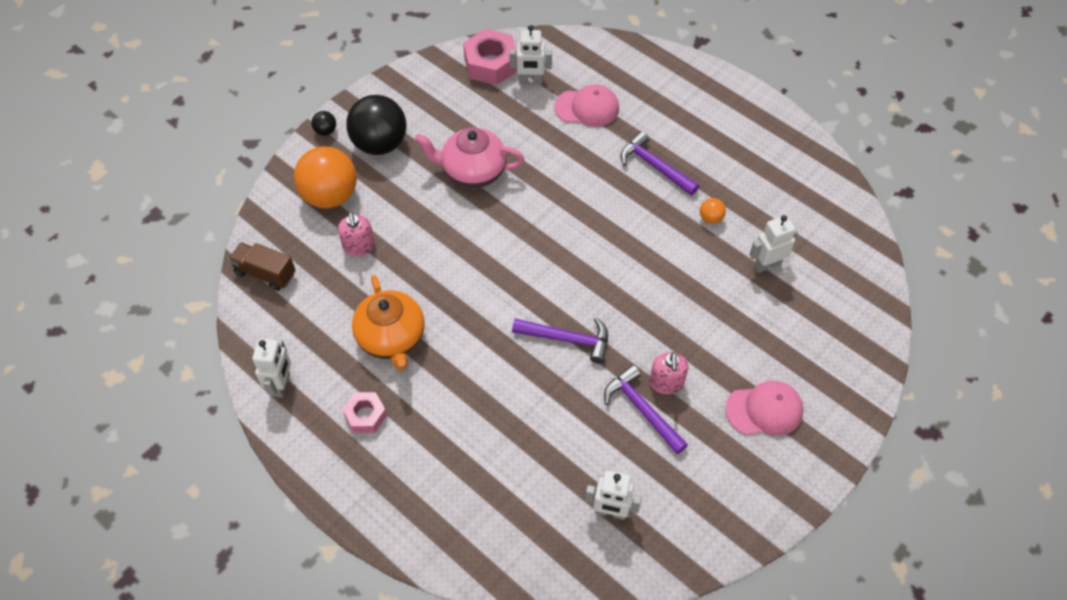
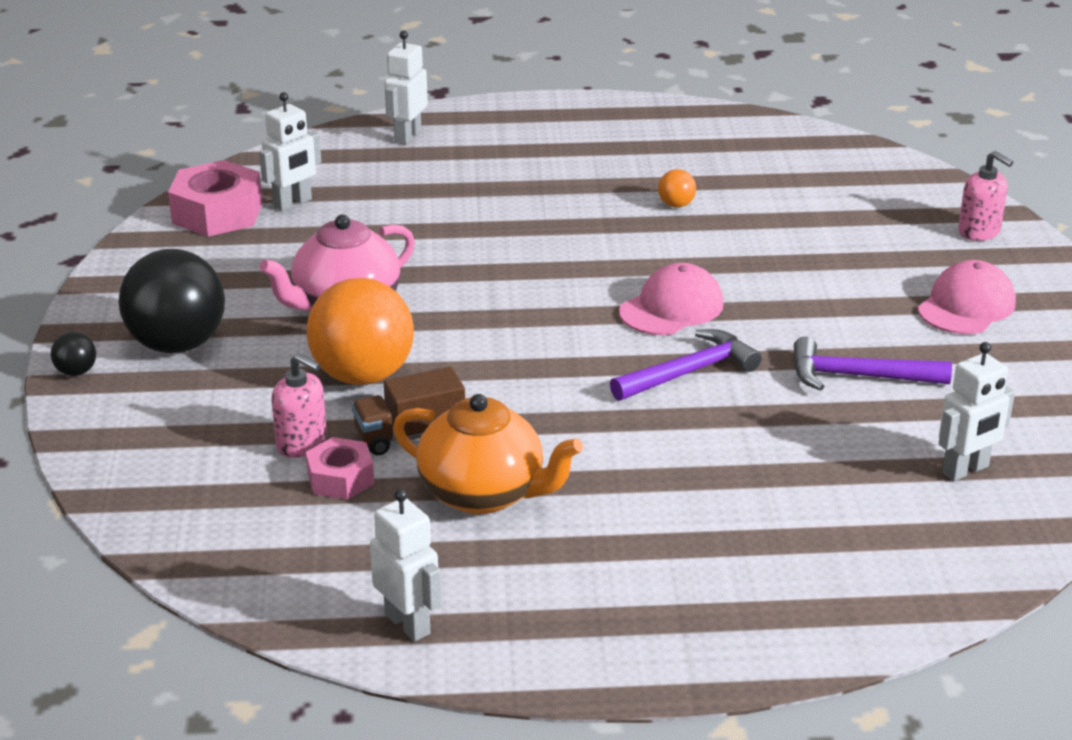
camera: 45 degrees left, 25 degrees down
(265, 273) = (205, 541): brown truck -> brown truck (410, 434)
(330, 196) = (182, 422): orange ball -> orange ball (363, 375)
(365, 415) = (567, 578): pink nut -> pink nut (340, 478)
(587, 108) = (398, 192): pink cap -> pink cap (671, 308)
(655, 166) = (552, 198): purple hammer -> none
(666, 383) = (845, 343): pink soap dispenser -> pink soap dispenser (979, 231)
(767, 265) = (788, 208): white robot -> white robot (407, 136)

